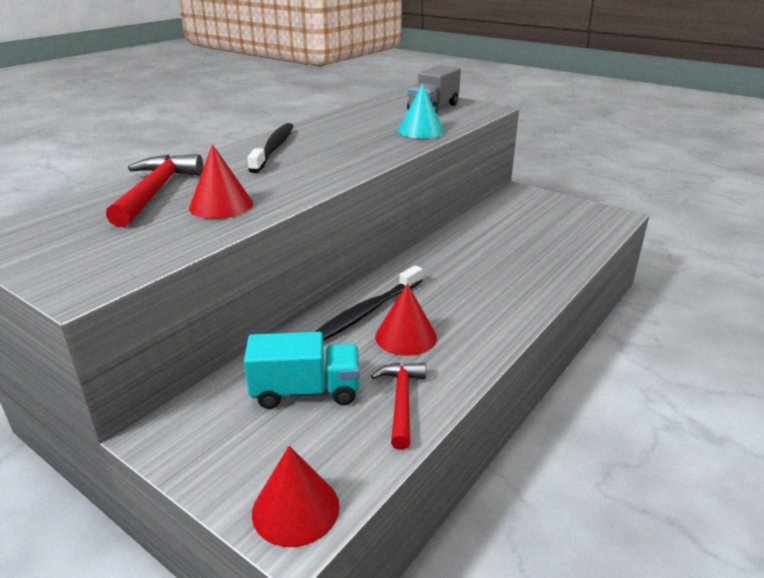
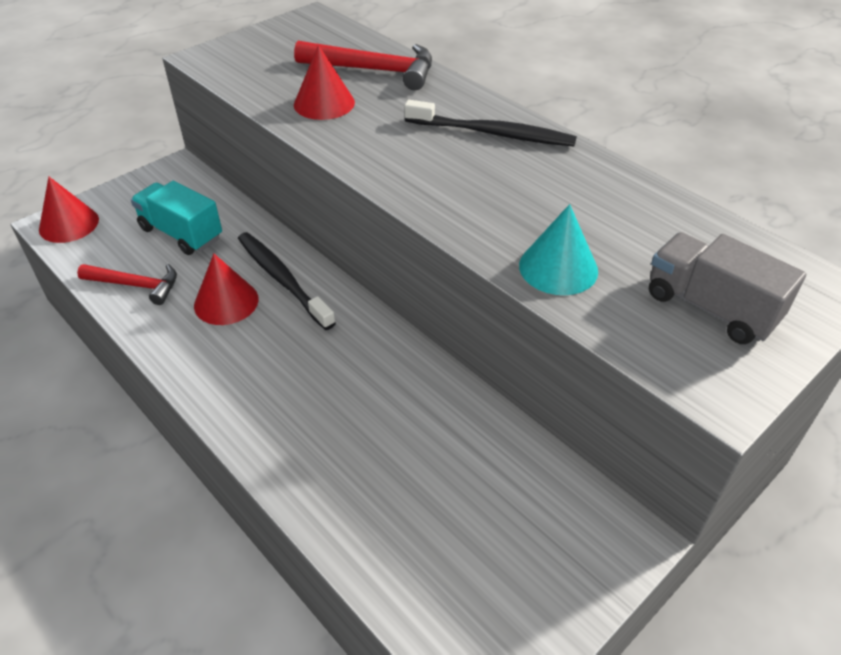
camera: 100 degrees right, 15 degrees up
(306, 391) = (181, 233): turquoise truck -> turquoise truck turned 120 degrees clockwise

